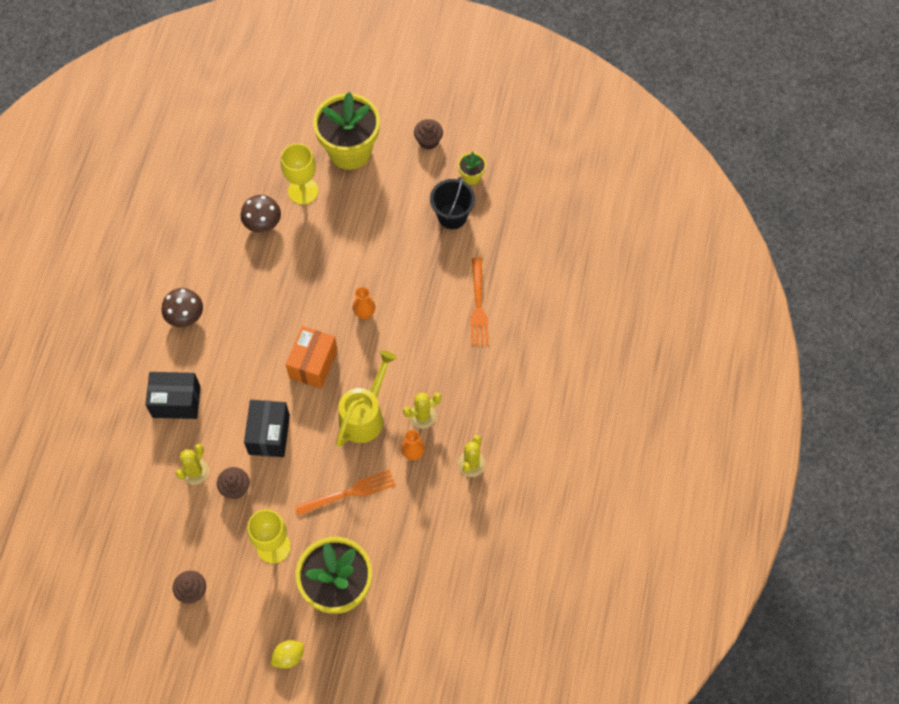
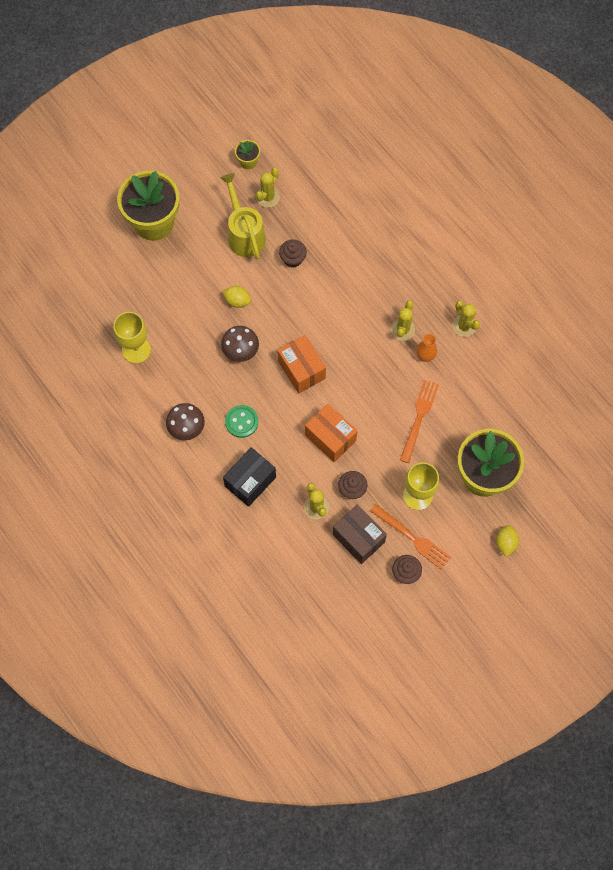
camera: 50 degrees left, 5 degrees up
(193, 527) = (358, 538): none -> brown box
(225, 354) = (241, 422): none -> green button
(262, 223) = (158, 322): brown mushroom -> brown mushroom (240, 350)
(269, 434) = (330, 438): black box -> orange box
(303, 191) = (157, 277): yellow goblet -> yellow goblet (136, 350)
(334, 266) = (237, 301): none -> yellow lemon
(364, 314) = (292, 308): orange vase -> none
(365, 415) = (370, 365): yellow watering can -> yellow watering can (244, 233)
(428, 141) = (194, 167): brown cupcake -> brown cupcake (293, 259)
(452, 216) = (268, 197): black bucket -> yellow cactus
(478, 306) = (352, 233): orange fork -> orange fork (413, 538)

